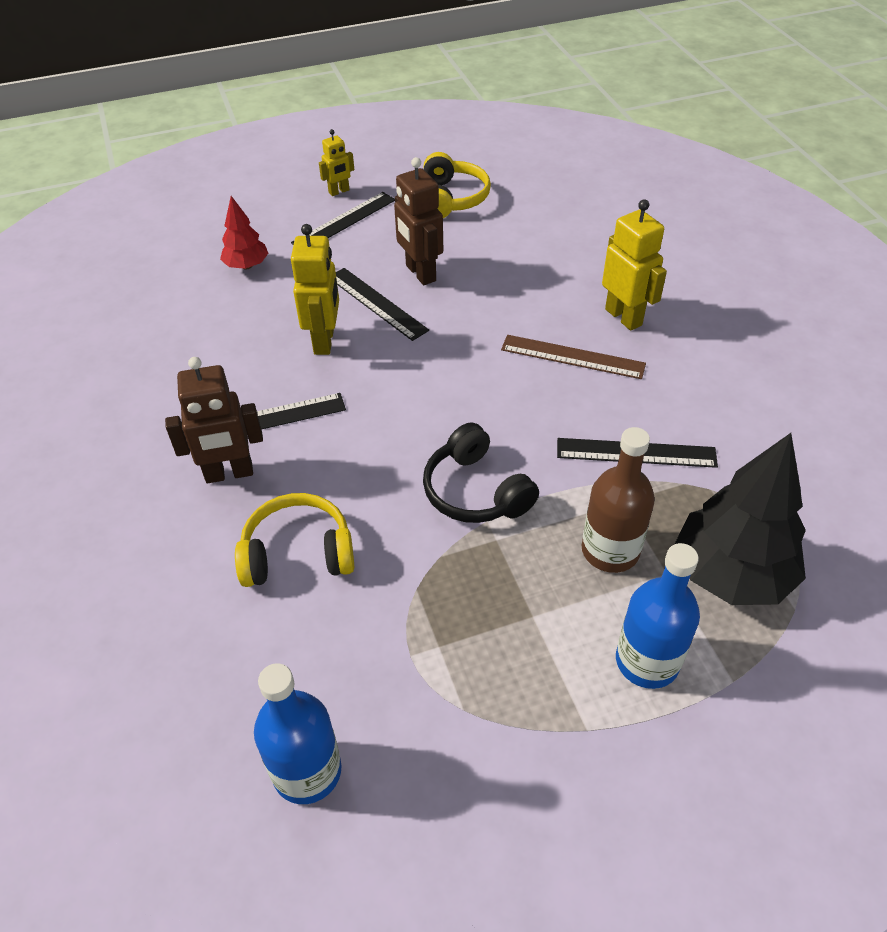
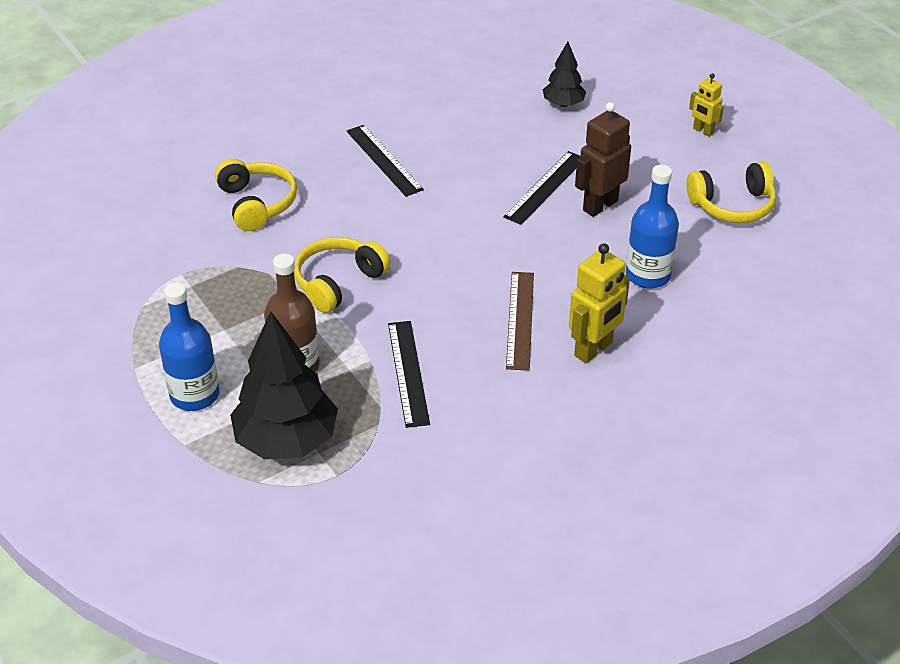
camera: 75 degrees right, 5 degrees down
(229, 473) = (322, 154): brown robot -> none
(246, 266) = (563, 104): red tree -> black tree
(307, 771) = (92, 244): blue bottle -> blue bottle (648, 275)
(324, 341) = (483, 168): yellow robot -> none
(344, 221) = (657, 144): black ruler -> none
(476, 491) = (338, 282): black headphones -> yellow headphones

